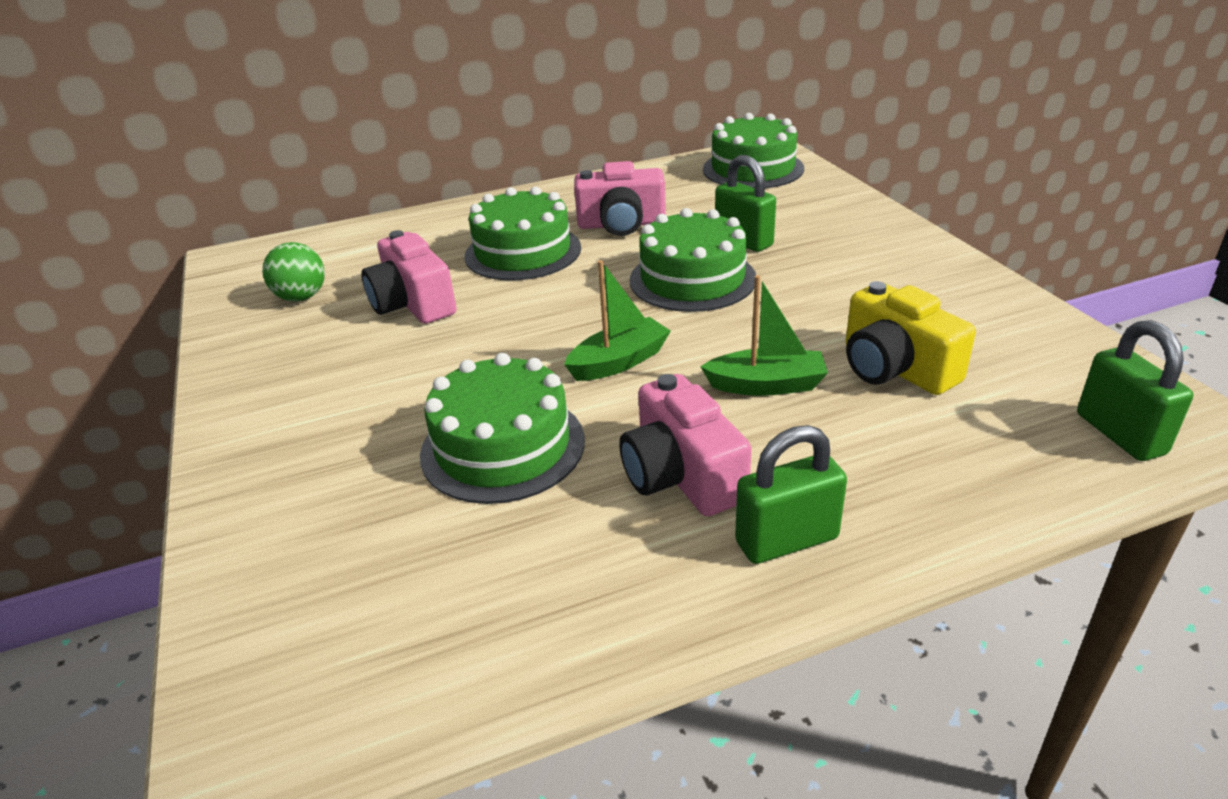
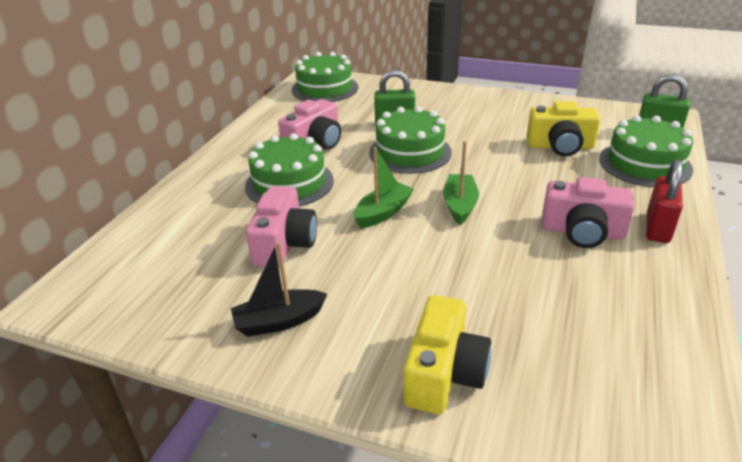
camera: 50 degrees left, 0 degrees up
(287, 490) = (444, 373): none -> yellow camera
(289, 362) = (279, 321): none -> black boat
(301, 297) = (192, 285): green ball -> none
(413, 303) = (284, 244): pink camera -> pink camera turned 90 degrees counterclockwise
(503, 447) = (495, 273): green cake -> green cake (644, 164)
(766, 385) = (534, 179): green boat -> green boat (383, 212)
(786, 540) = (657, 228): green padlock -> red padlock

